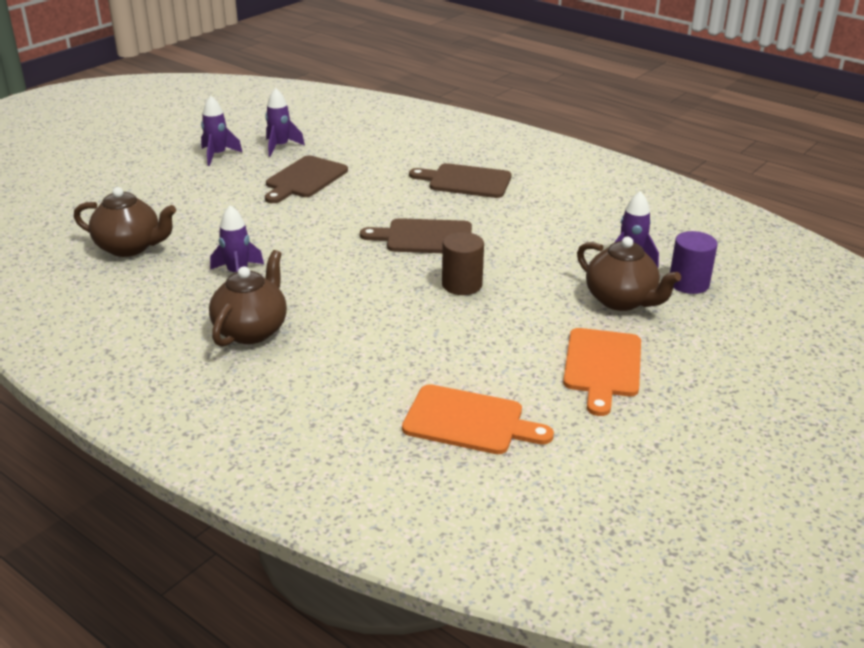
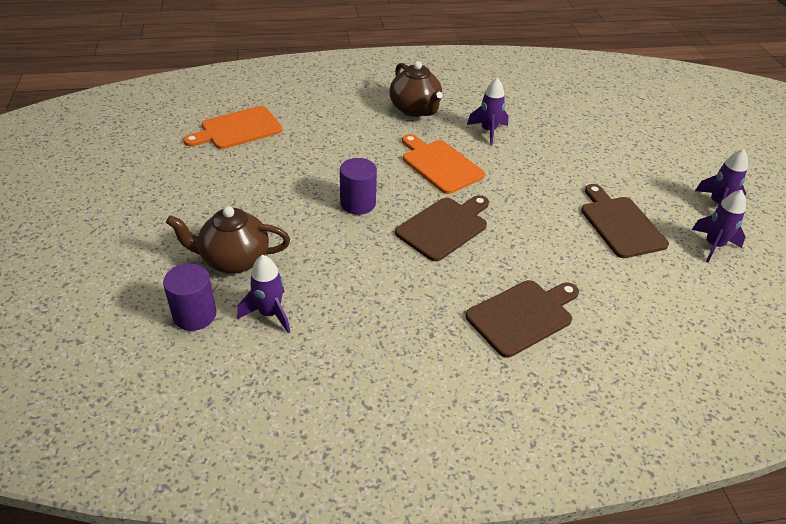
camera: 130 degrees right, 10 degrees up
(130, 247) = (571, 111): brown teapot -> none
(462, 285) = (358, 203): brown cylinder -> purple cylinder
(602, 366) = (197, 198): orange cutting board -> orange cutting board (440, 165)

